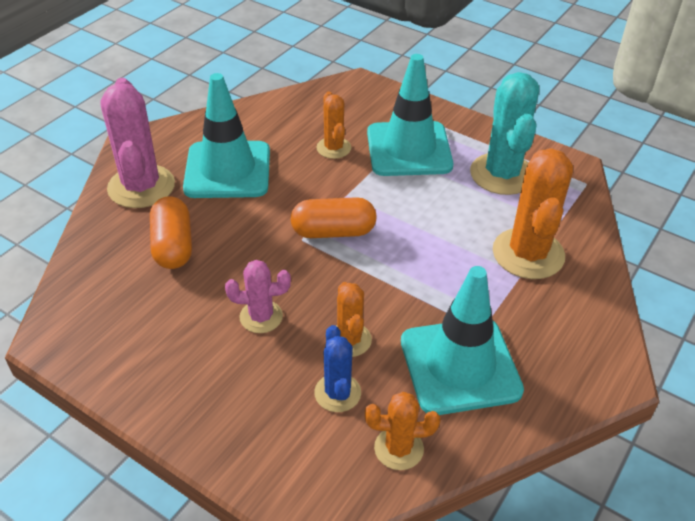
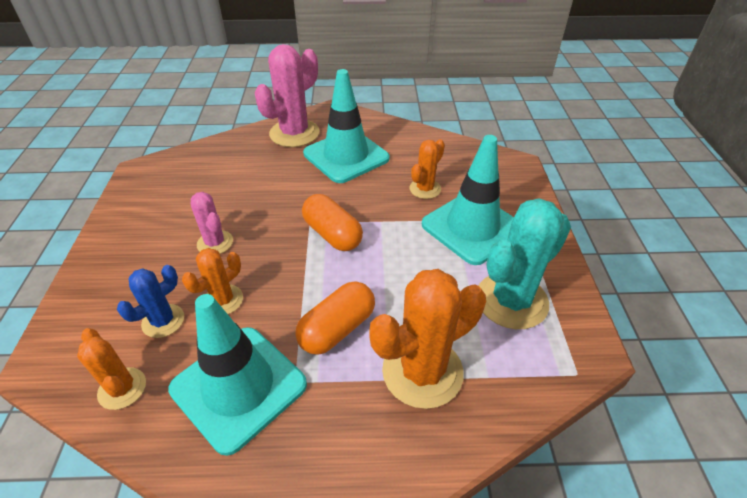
camera: 55 degrees right, 0 degrees up
(173, 246) = (252, 172): orange capsule -> orange capsule (337, 329)

